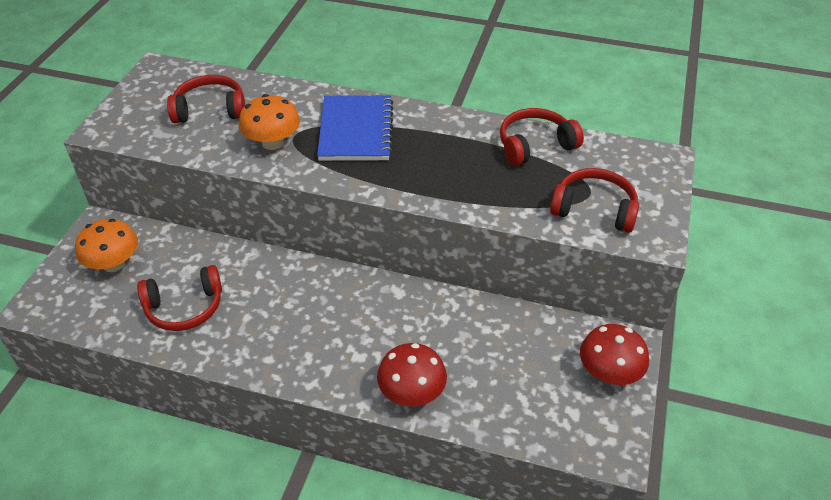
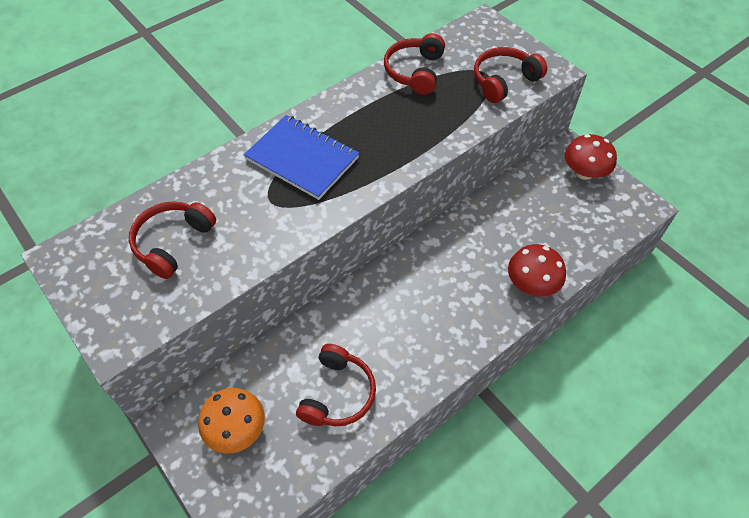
camera: 55 degrees left, 10 degrees up
(272, 142) = (265, 219): orange mushroom -> none

